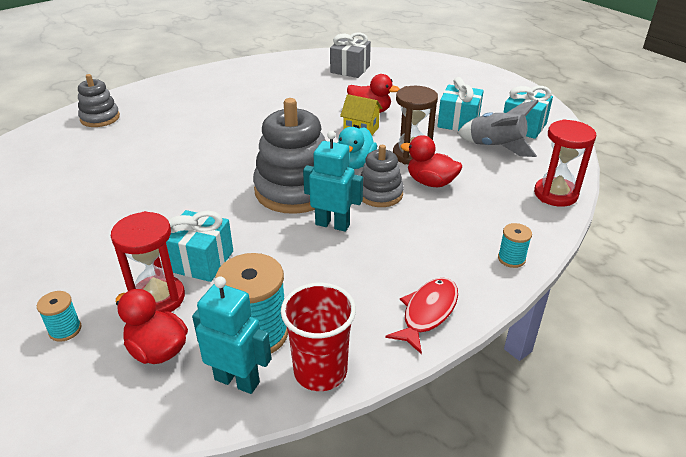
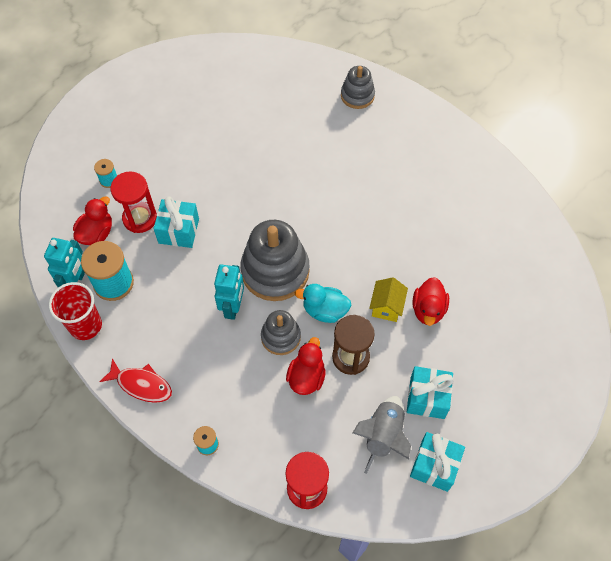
camera: 80 degrees right, 25 degrees up
(350, 69) = (523, 276): grey gift -> none

